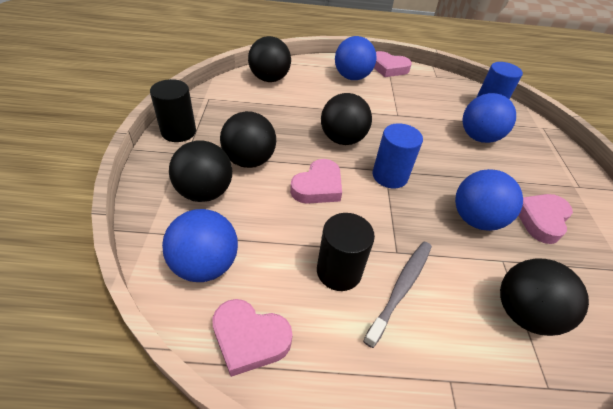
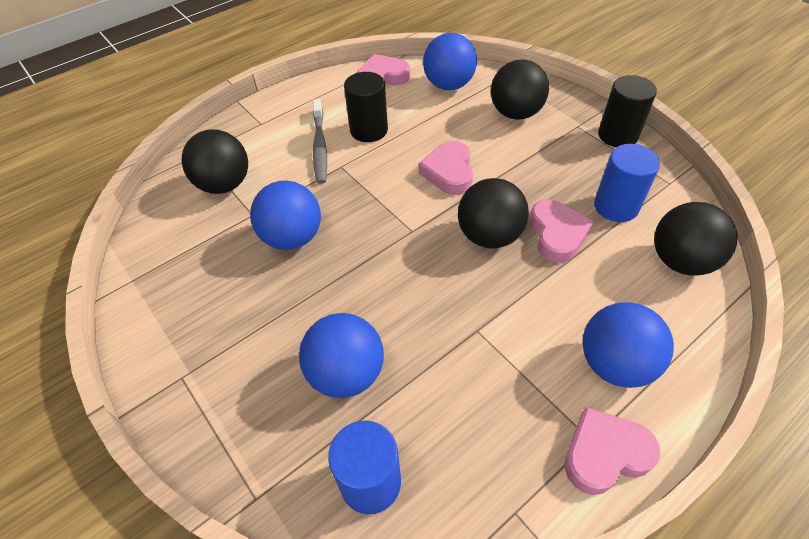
camera: 145 degrees right, 5 degrees up
(249, 160) = (528, 154): black ball -> none
(390, 176) = (402, 227): blue cylinder -> blue cylinder (616, 206)
(541, 219) = (225, 284): pink heart -> pink heart (557, 234)

